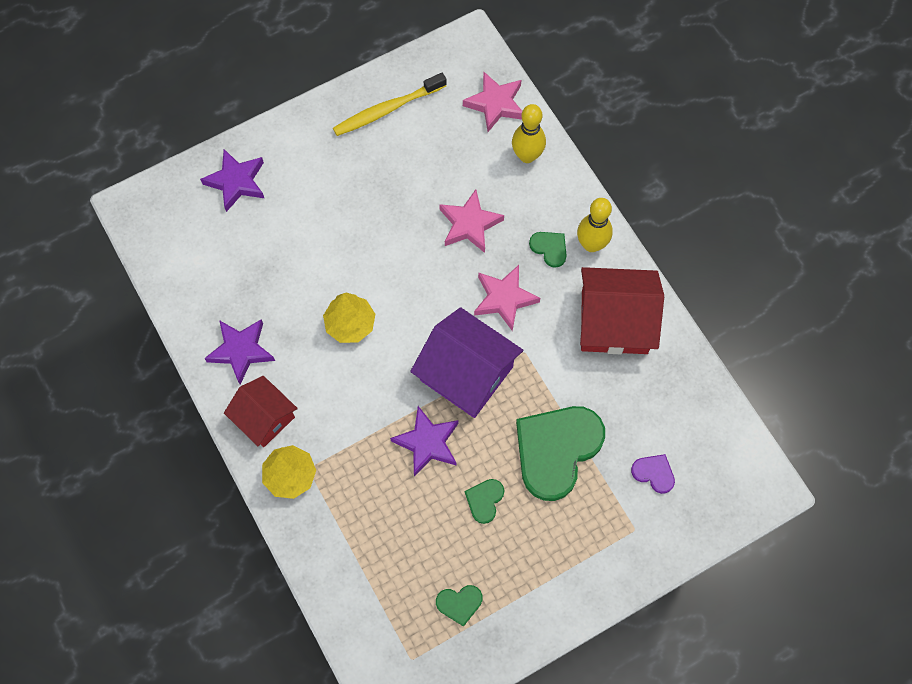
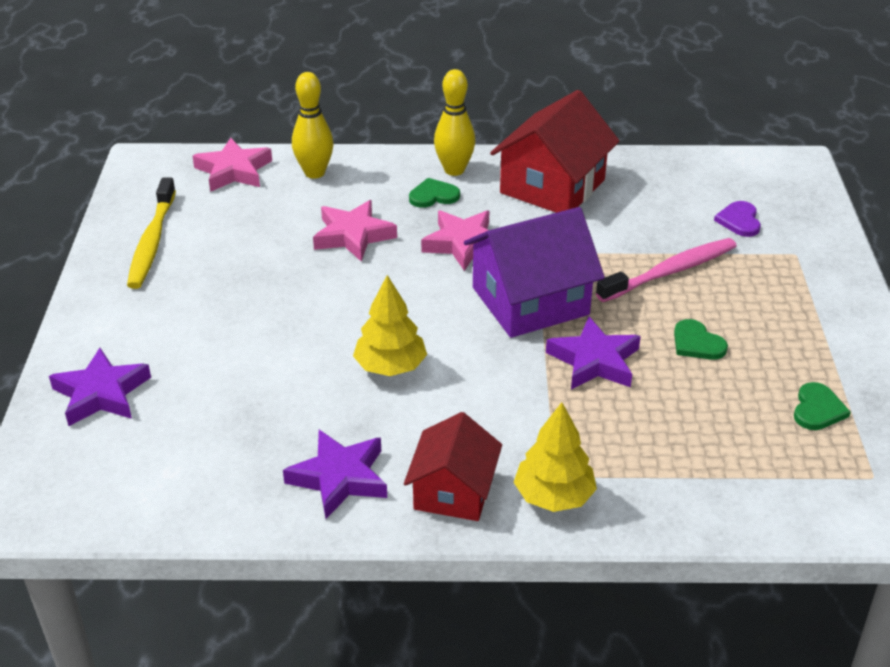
camera: 60 degrees left, 30 degrees down
(264, 418) = (453, 491): red house -> red house turned 60 degrees counterclockwise
(556, 450) = (670, 272): green heart -> pink toothbrush
(654, 473) = (739, 221): purple heart -> purple heart turned 60 degrees counterclockwise

